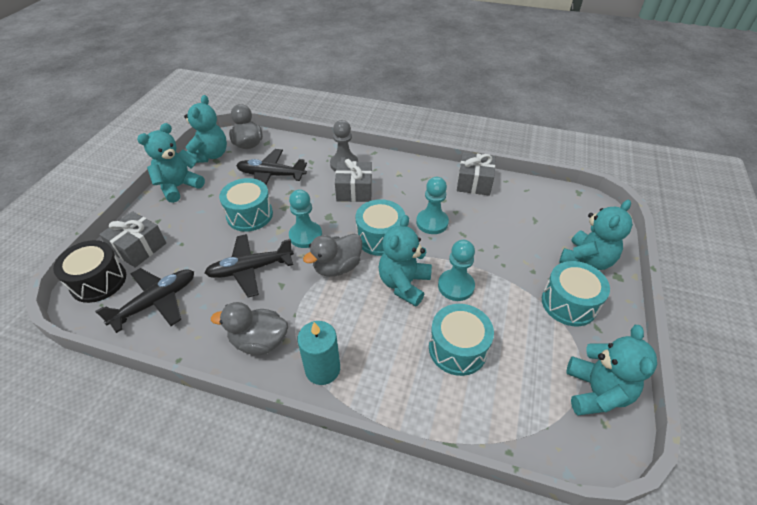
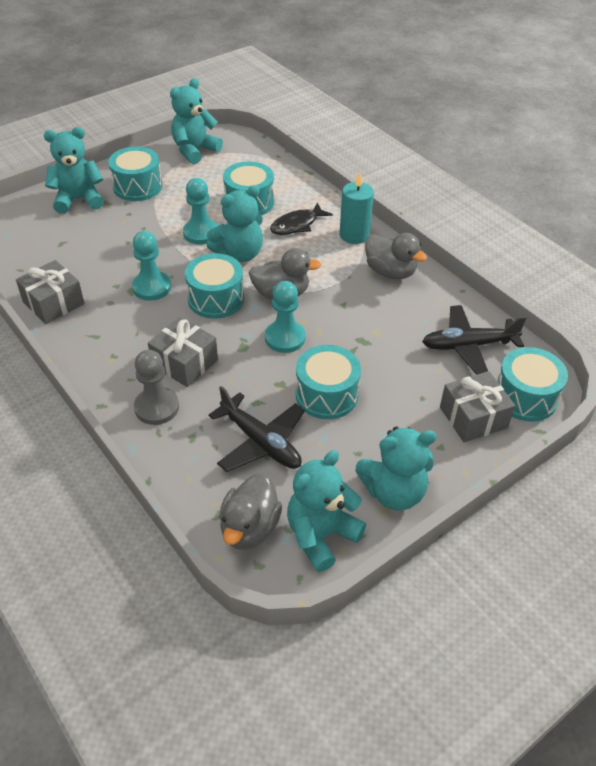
camera: 145 degrees left, 0 degrees up
(98, 281) = (525, 397): black drum -> turquoise drum
(250, 269) = (363, 332): black plane -> none
(387, 347) = (297, 225): none -> black fish

